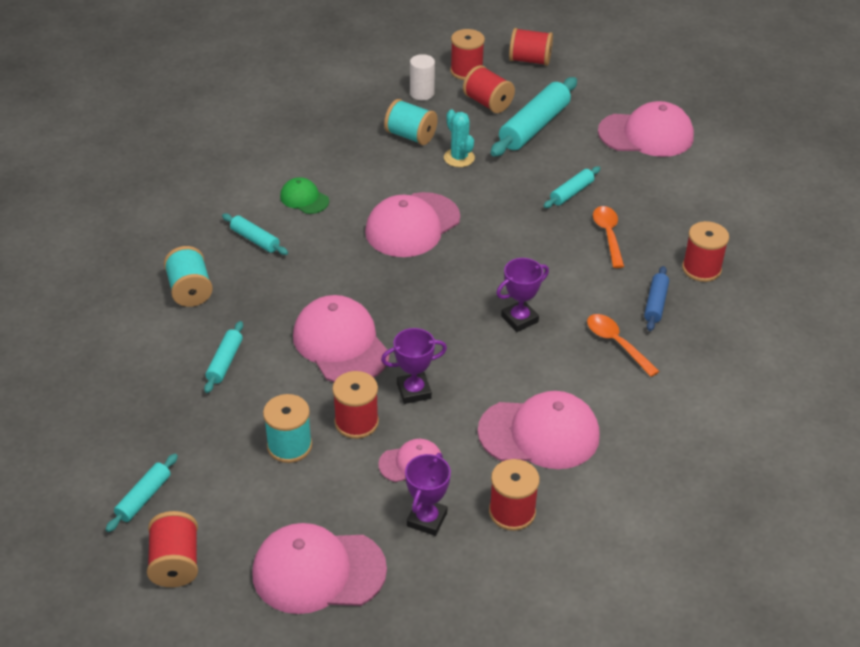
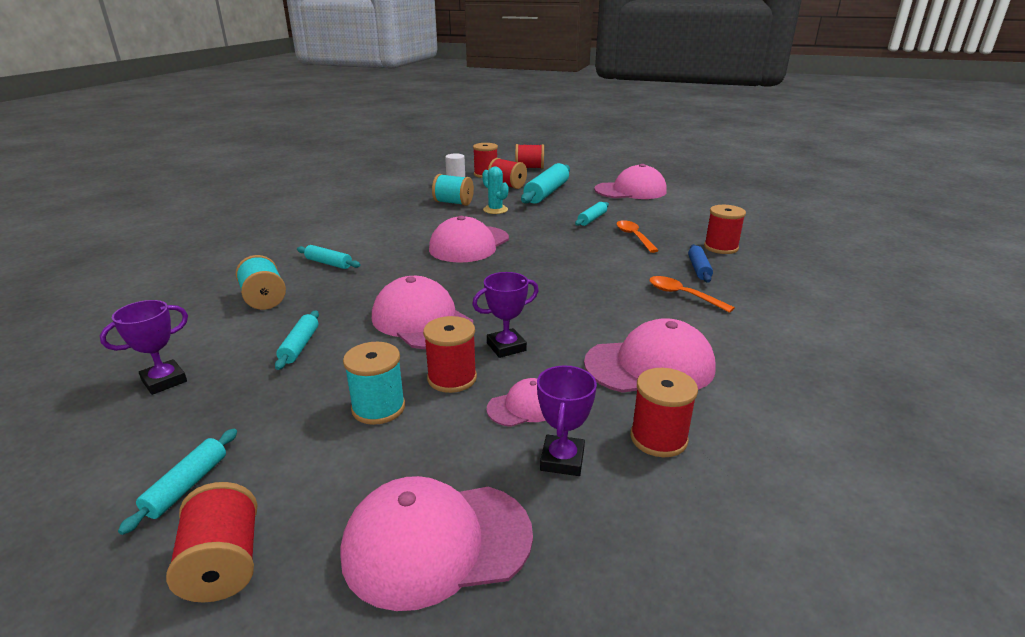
camera: 10 degrees left, 15 degrees down
(304, 199) = (371, 238): green cap -> none
(519, 319) = (587, 288): purple trophy -> purple trophy (164, 381)

